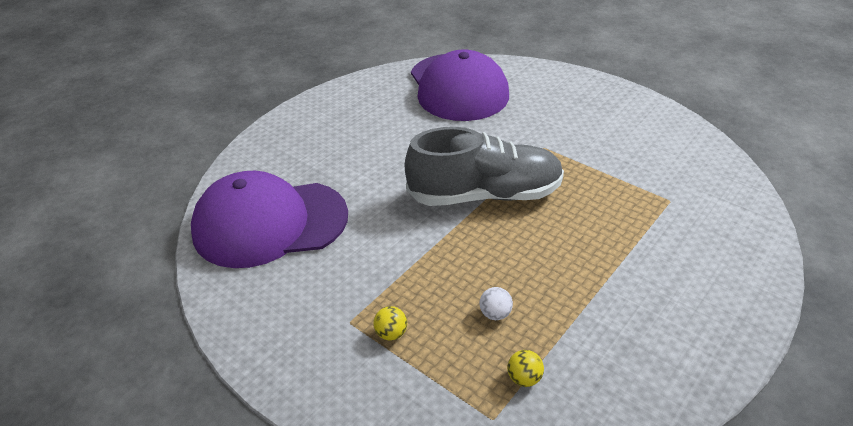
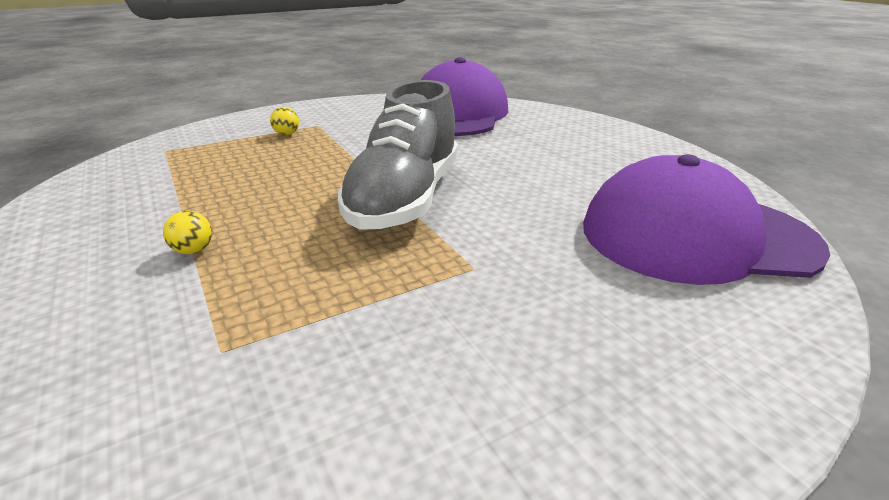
camera: 110 degrees right, 10 degrees down
(495, 314) = (243, 169): white ball -> none
(524, 378) = (171, 165): yellow ball -> yellow ball (193, 251)

